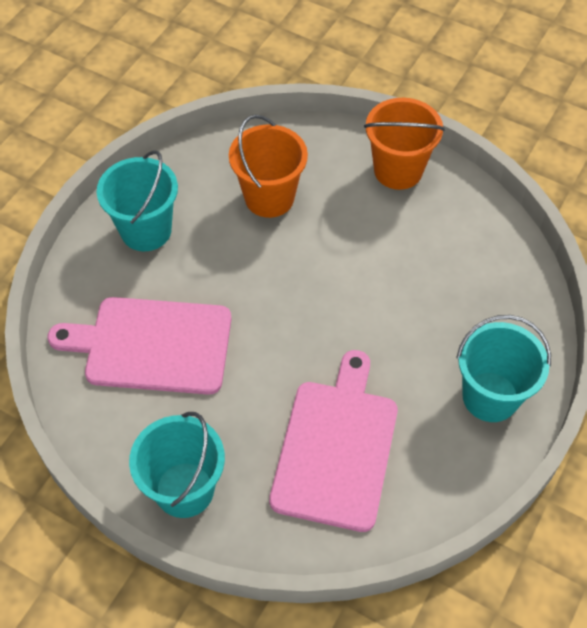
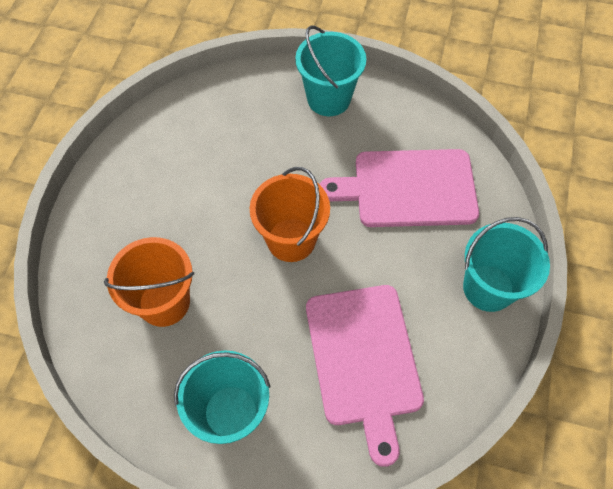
camera: 105 degrees left, 5 degrees up
(398, 170) = (111, 198): orange bucket -> orange bucket (291, 240)

